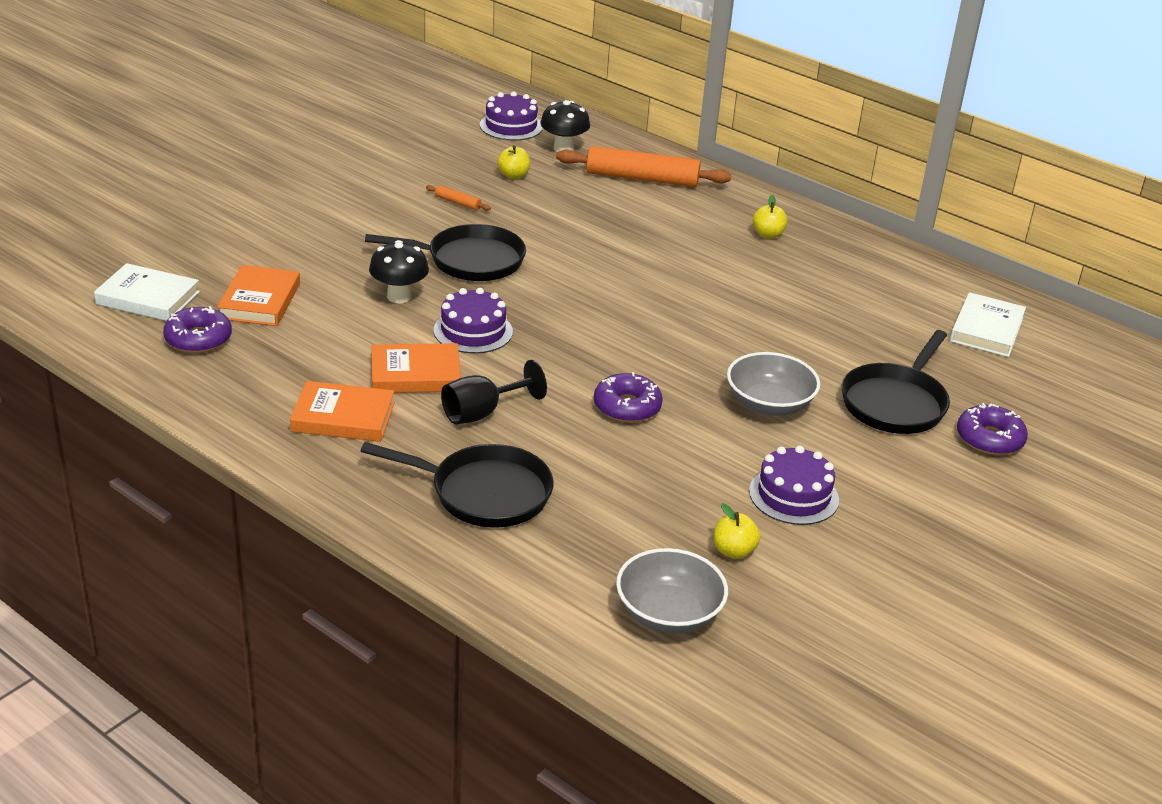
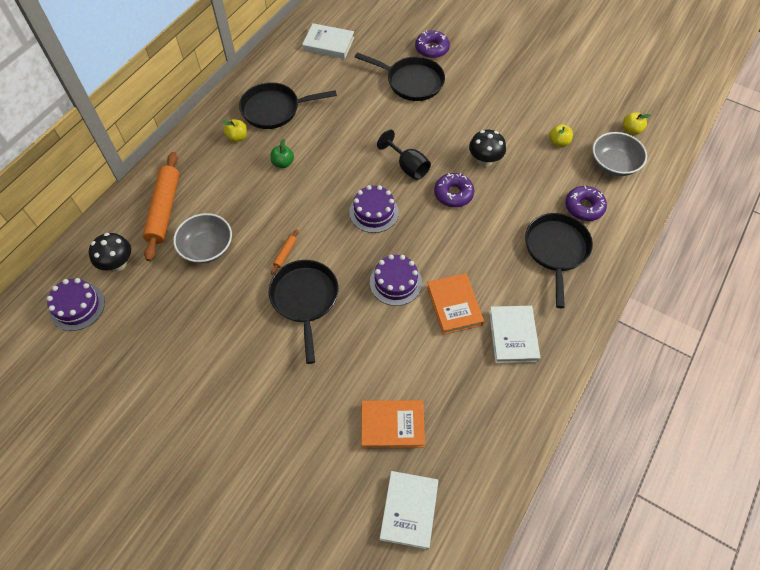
camera: 95 degrees left, 25 degrees up
(198, 339) = (453, 453): purple donut -> purple donut (584, 207)
(343, 417) = (513, 336): orange book -> white book
(399, 296) = (364, 334): black mushroom -> black mushroom (484, 161)
(458, 202) = (218, 322): orange rolling pin -> orange rolling pin (285, 253)
(482, 413) = (483, 263): black goblet -> black goblet (408, 167)
(513, 175) = (168, 291): yellow apple -> yellow apple (631, 130)
(713, 265) = (283, 163): none -> green apple
(769, 404) = (429, 132): grey bowl -> grey bowl (207, 247)
(793, 495) = (506, 121): purple cake -> purple cake (374, 212)
(825, 268) = (274, 109): none -> black pan

